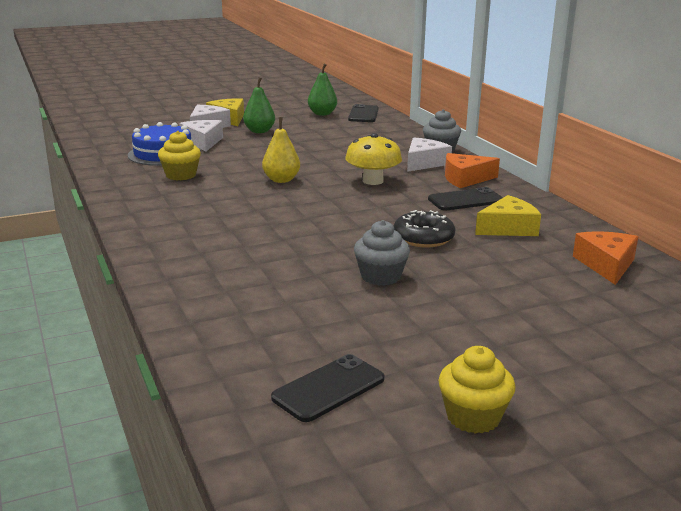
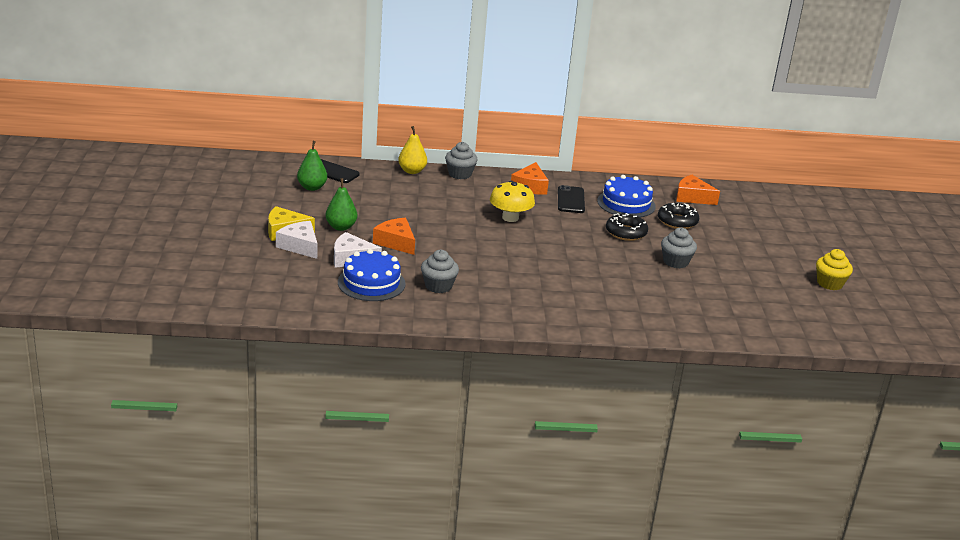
camera: 70 degrees left, 5 degrees up
(181, 175) = (438, 286): yellow cupcake -> grey cupcake
(253, 150) = (396, 242): none -> orange cheese
(281, 180) = (482, 249): yellow pear -> yellow pear (412, 171)
(328, 388) = (794, 310): black phone -> none
(424, 163) = (485, 189): white cheese -> none
(508, 228) = (626, 204): yellow cheese -> blue cake
(509, 264) = (677, 221): none -> black donut

